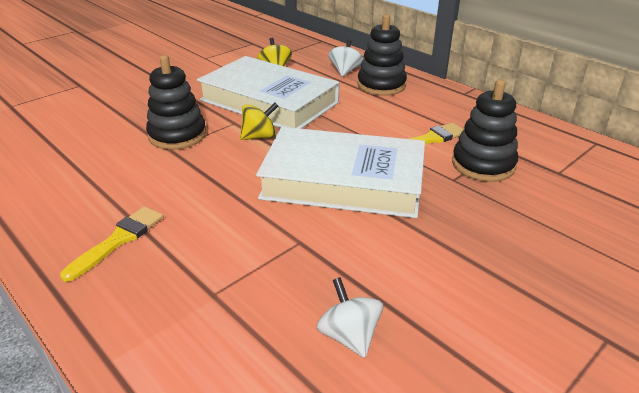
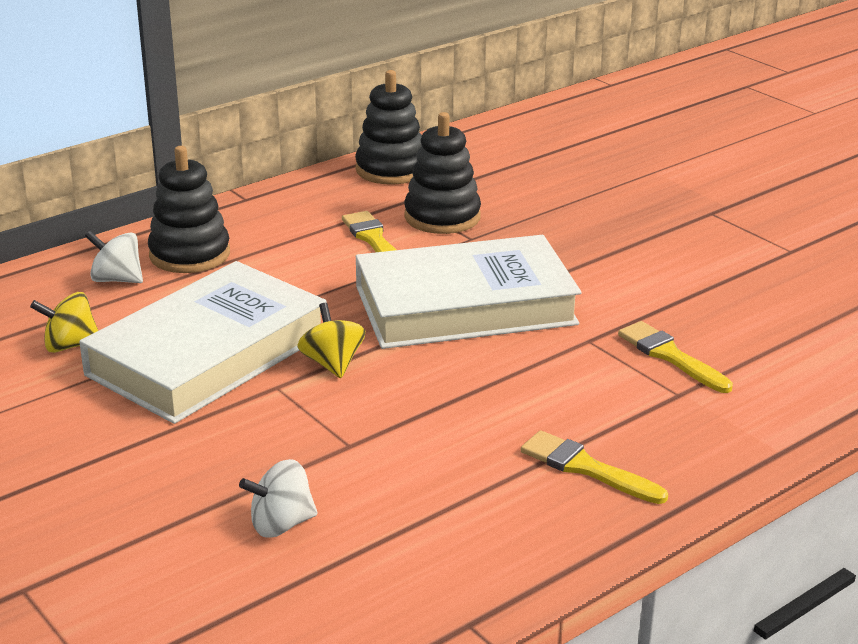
camera: 85 degrees left, 5 degrees down
(177, 135) = (305, 440): black stacking toy -> black stacking toy (391, 170)
(277, 291) = (670, 356): none -> yellow brush
(343, 181) = (465, 305): white book -> white book turned 60 degrees clockwise
(349, 336) = (725, 321): white spinning top -> white spinning top (281, 524)

